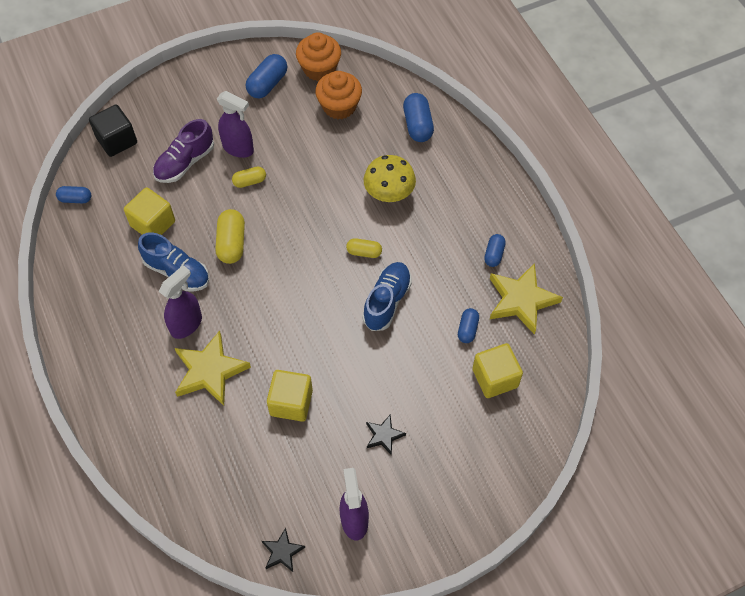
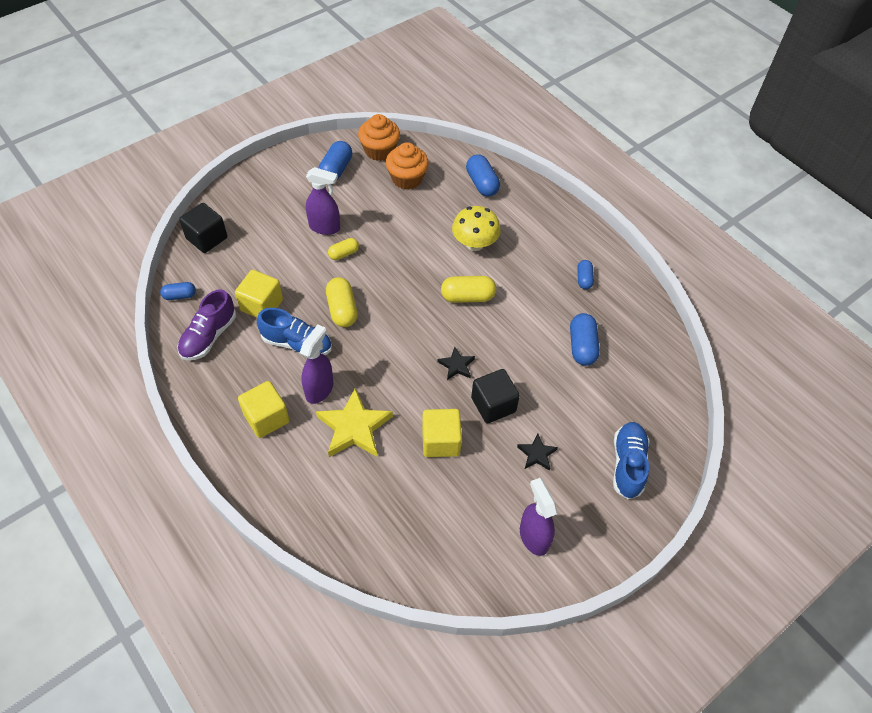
camera: 15 degrees left, 5 degrees down
(185, 162) = (278, 247): purple shoe -> purple shoe (209, 336)
(282, 552) = (474, 582): black star -> black star (456, 365)
(355, 375) = (493, 405): none -> black cube
(364, 252) = (467, 297): yellow capsule -> yellow capsule, size x1.63
(387, 301) = (502, 335): blue shoe -> blue shoe (627, 464)
(467, 329) = (582, 346): blue capsule -> blue capsule, size x1.63
(495, 378) = (620, 384): yellow cube -> yellow cube (266, 418)
(521, 300) = (621, 313): yellow star -> none

